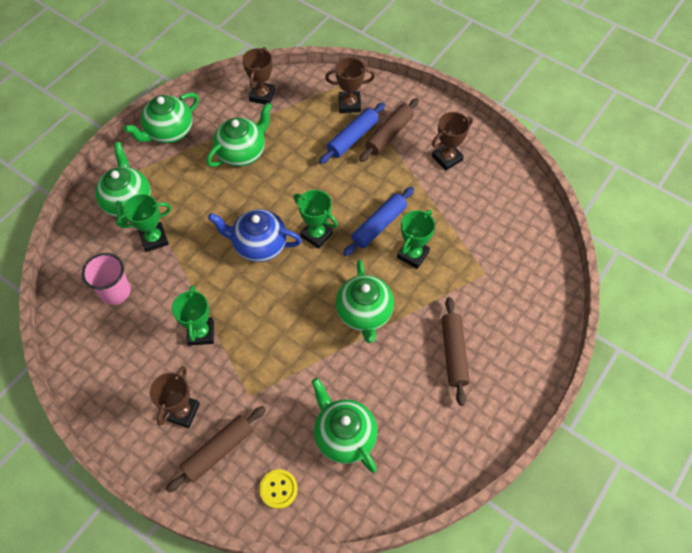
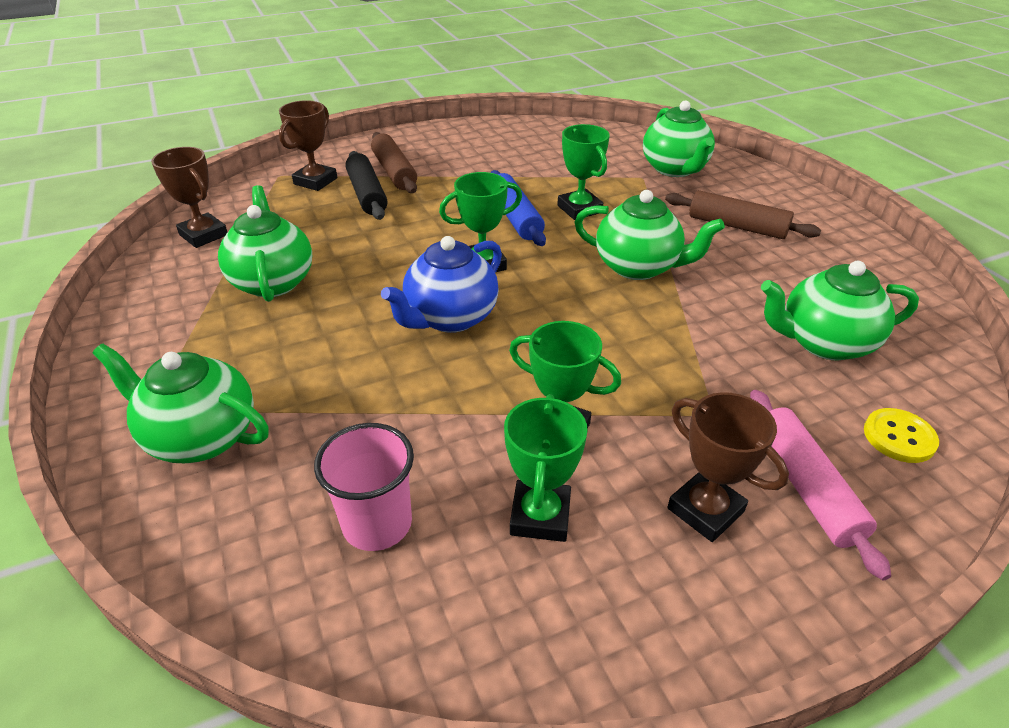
camera: 60 degrees left, 20 degrees down
(154, 239) = (318, 428): green trophy -> green trophy (540, 516)
(169, 132) = (131, 340): green teapot -> green teapot (675, 169)
(218, 451) = (805, 486): brown rolling pin -> pink rolling pin
(352, 138) = (367, 194): blue rolling pin -> black rolling pin
(447, 158) = (470, 151): brown trophy -> none

